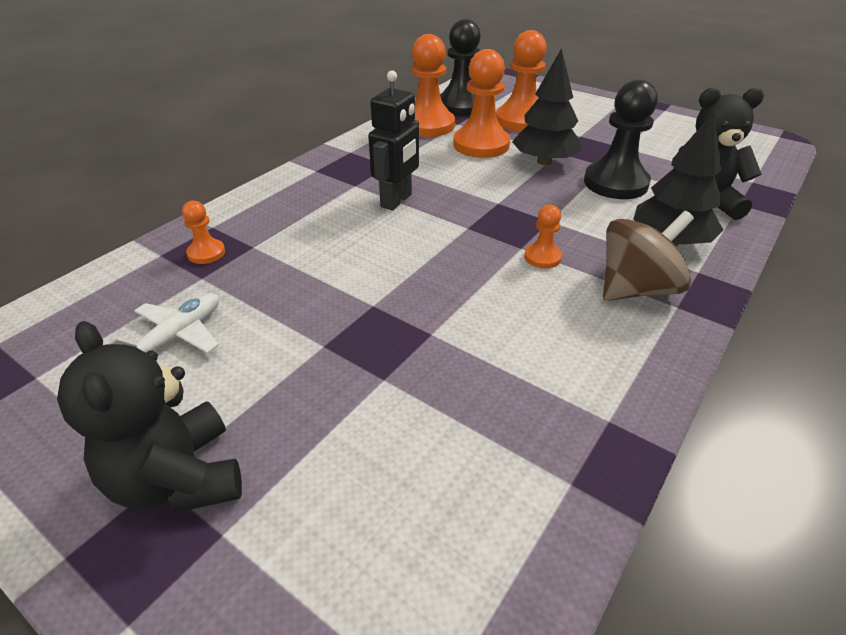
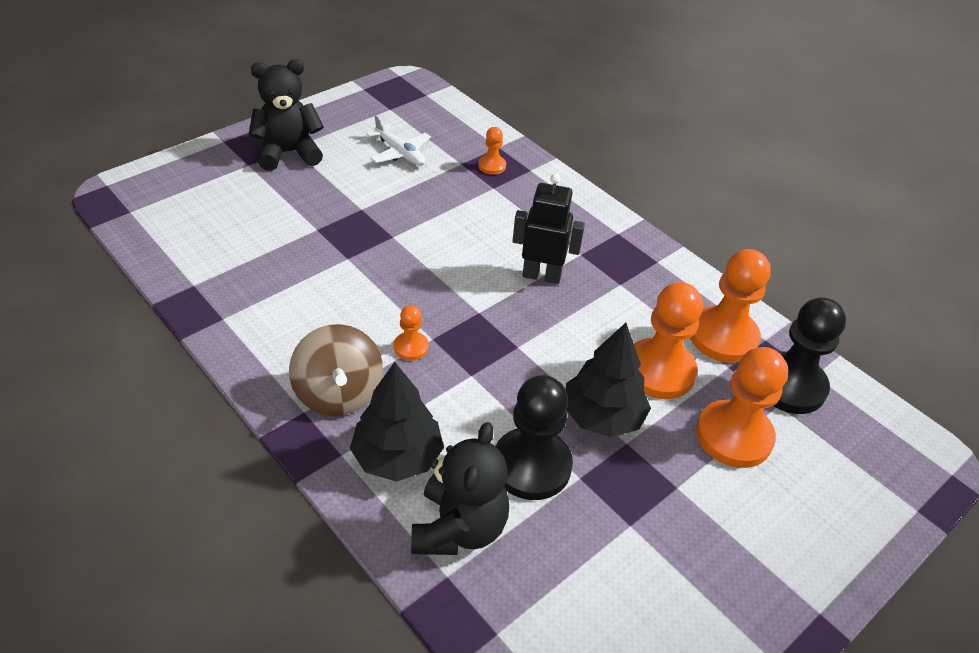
camera: 100 degrees right, 5 degrees up
(396, 201) = (541, 275): black robot -> black robot turned 150 degrees clockwise

